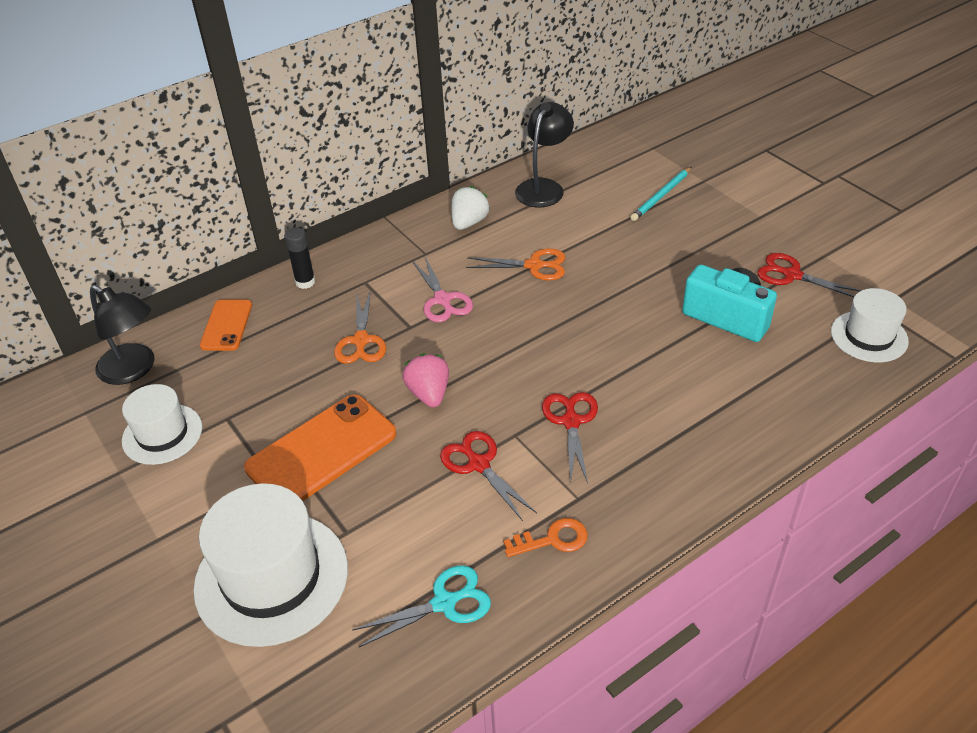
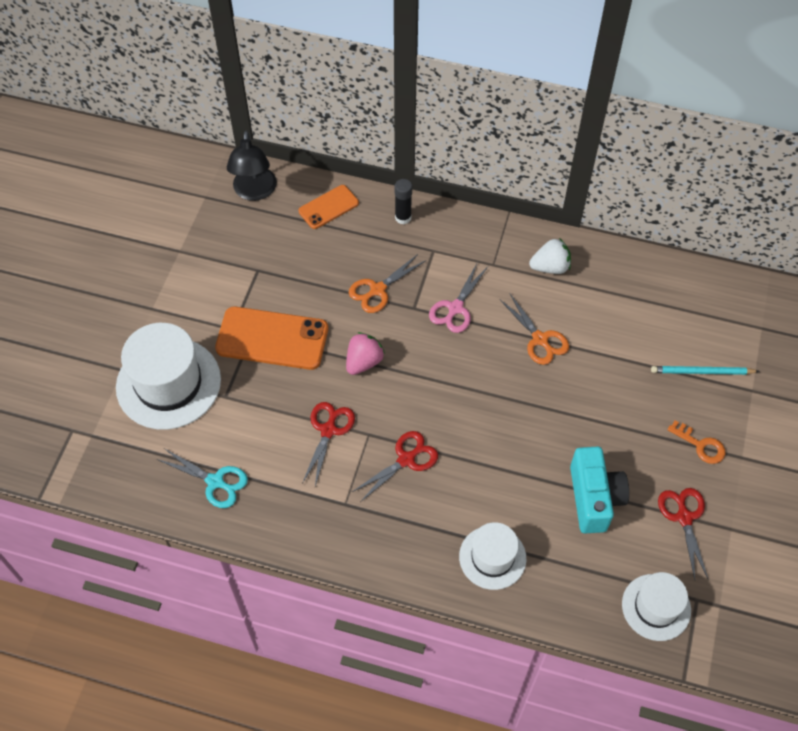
camera: 50 degrees right, 15 degrees up
(162, 434) = (220, 248): white hat -> white hat (492, 557)
(543, 187) = (636, 286): black lamp -> none
(552, 539) = (302, 509): orange key -> orange key (700, 445)

